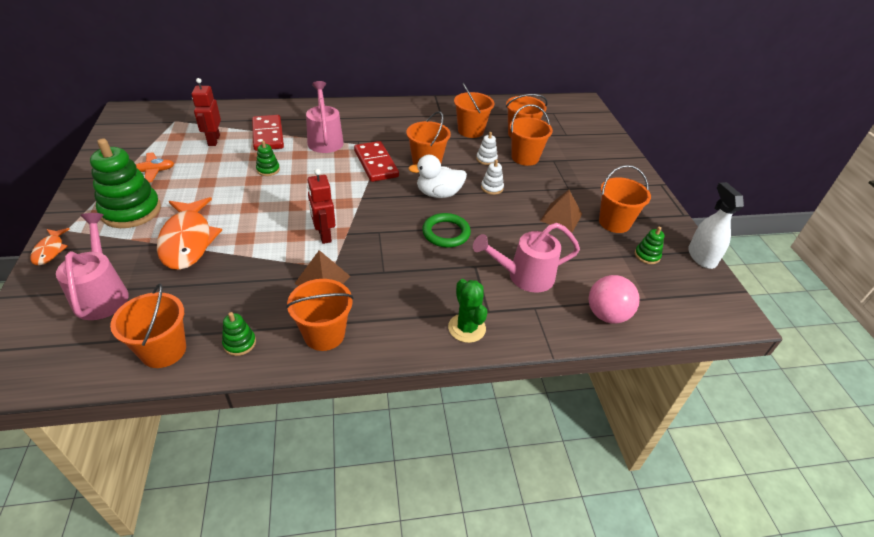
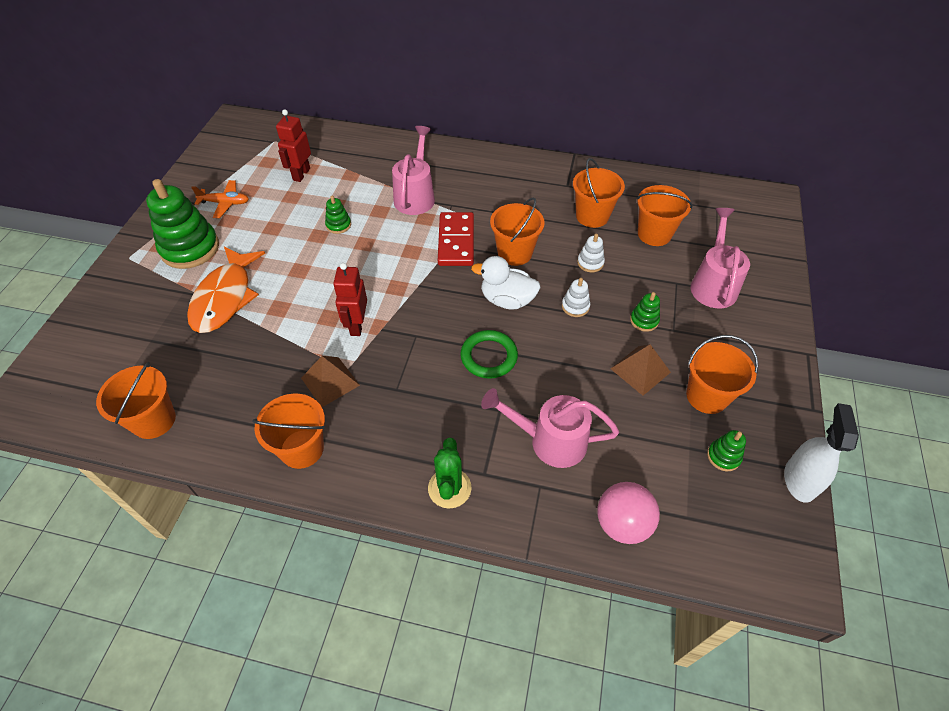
camera: 25 degrees right, 10 degrees up
(50, 250) = (106, 278): orange fish -> none
(102, 294) = (129, 340): pink watering can -> pink watering can (713, 284)
(239, 343) = (221, 433): green stacking toy -> green stacking toy (644, 320)
(268, 135) = (358, 178): red domino -> none
(525, 157) = (641, 271): orange bucket -> none

